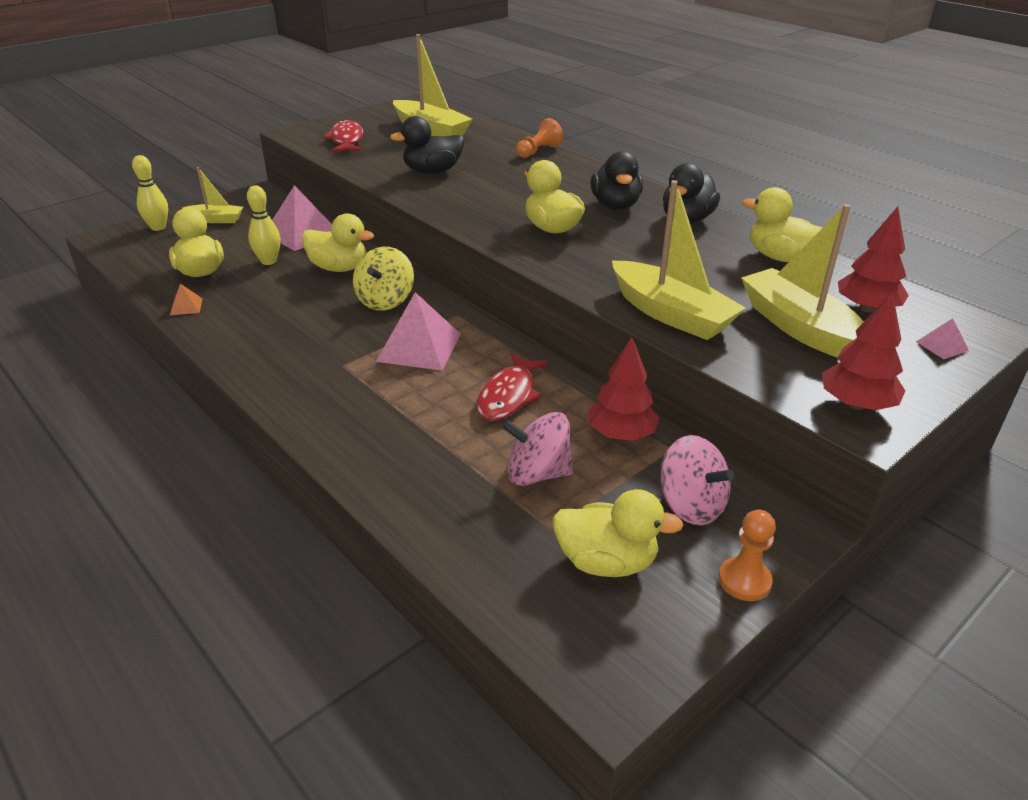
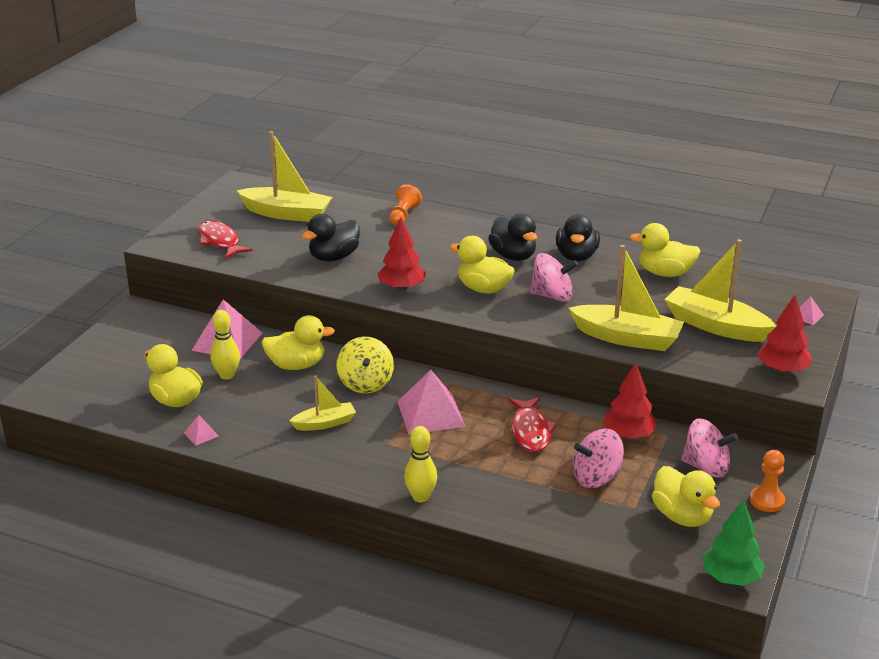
camera: 25 degrees left, 5 degrees down
(158, 227) = (81, 370): yellow bowling pin -> yellow bowling pin (420, 497)
(186, 306) = (201, 434): orange pyramid -> pink pyramid
(216, 220) = (129, 348): yellow boat -> yellow boat (325, 423)
(605, 681) = (731, 578): none -> green tree
(606, 562) = (682, 516): yellow duck -> yellow duck turned 75 degrees clockwise
(621, 251) = (552, 296): none -> pink spinning top
(866, 308) = (746, 300): red tree -> red tree (402, 288)

